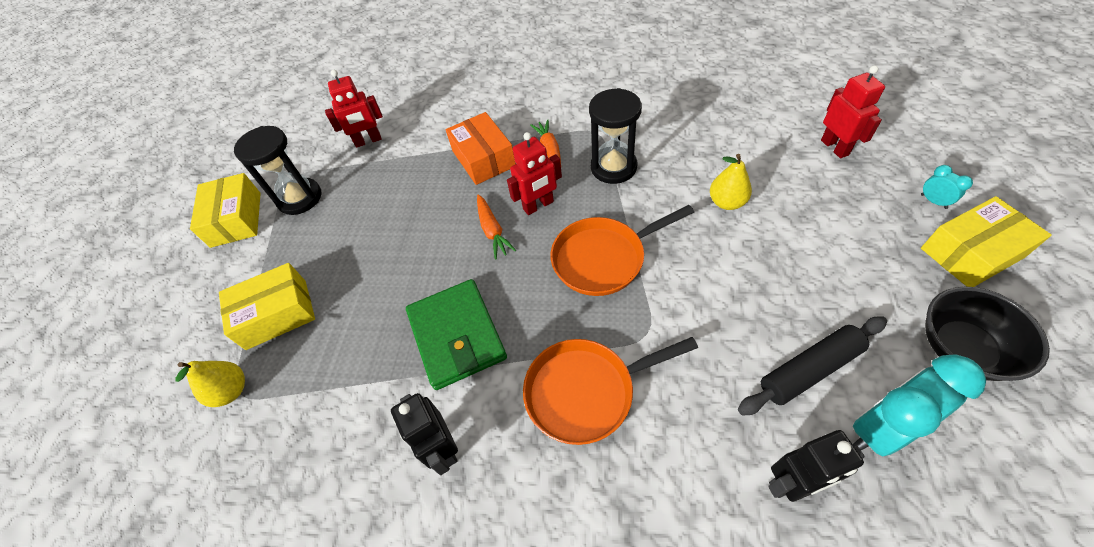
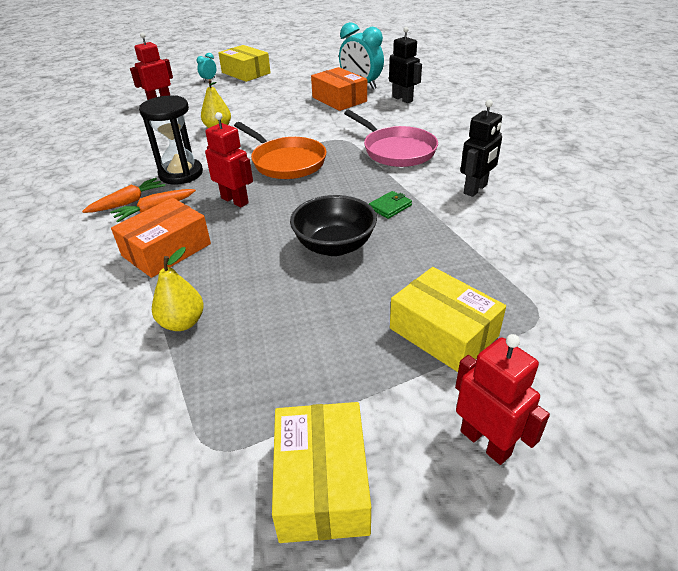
camera: 115 degrees left, 15 degrees down
(231, 391) = (542, 323): yellow pear -> yellow pear (182, 322)
(236, 219) = (322, 483): yellow box -> yellow box turned 60 degrees counterclockwise
(300, 198) = (257, 408): black hourglass -> none
(368, 141) = (120, 376): red robot -> red robot (485, 442)
(457, 336) = (390, 207): green wallet -> green wallet, size x0.42
(492, 230) = (272, 217): orange carrot -> orange carrot (128, 202)
(586, 391) = (396, 150): orange pan -> pink pan
(809, 370) = (339, 99): black rolling pin -> orange box
(961, 348) = (307, 74): black bowl -> black bowl (334, 246)

